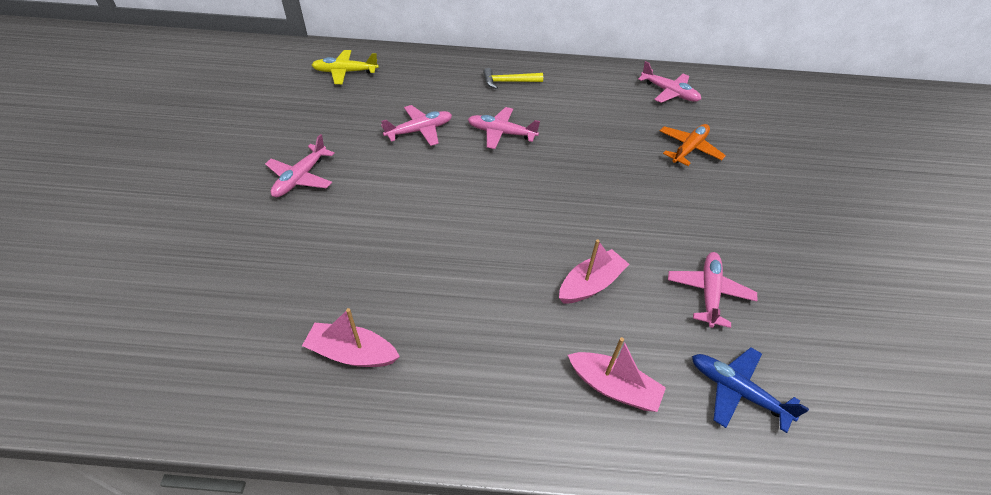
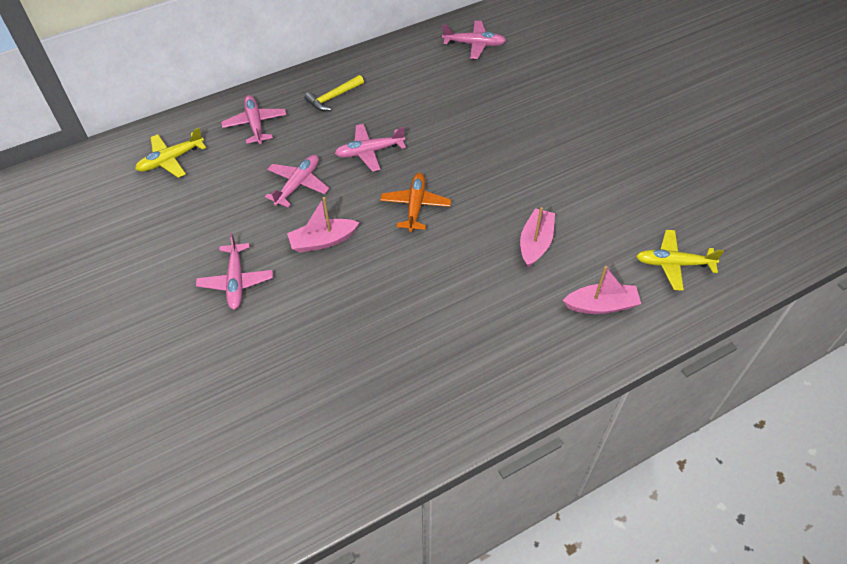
camera: 30 degrees left, 5 degrees up
(352, 353) = (414, 387): pink boat -> pink boat (323, 241)
(689, 149) = (525, 92): orange plane -> orange plane (415, 206)
(708, 292) = (615, 205): pink plane -> pink plane (255, 124)
(736, 391) = (673, 264): blue plane -> yellow plane

